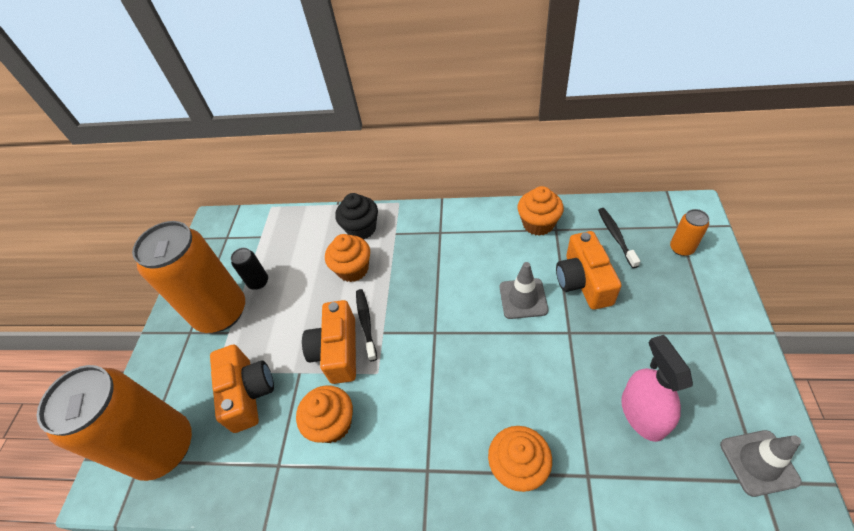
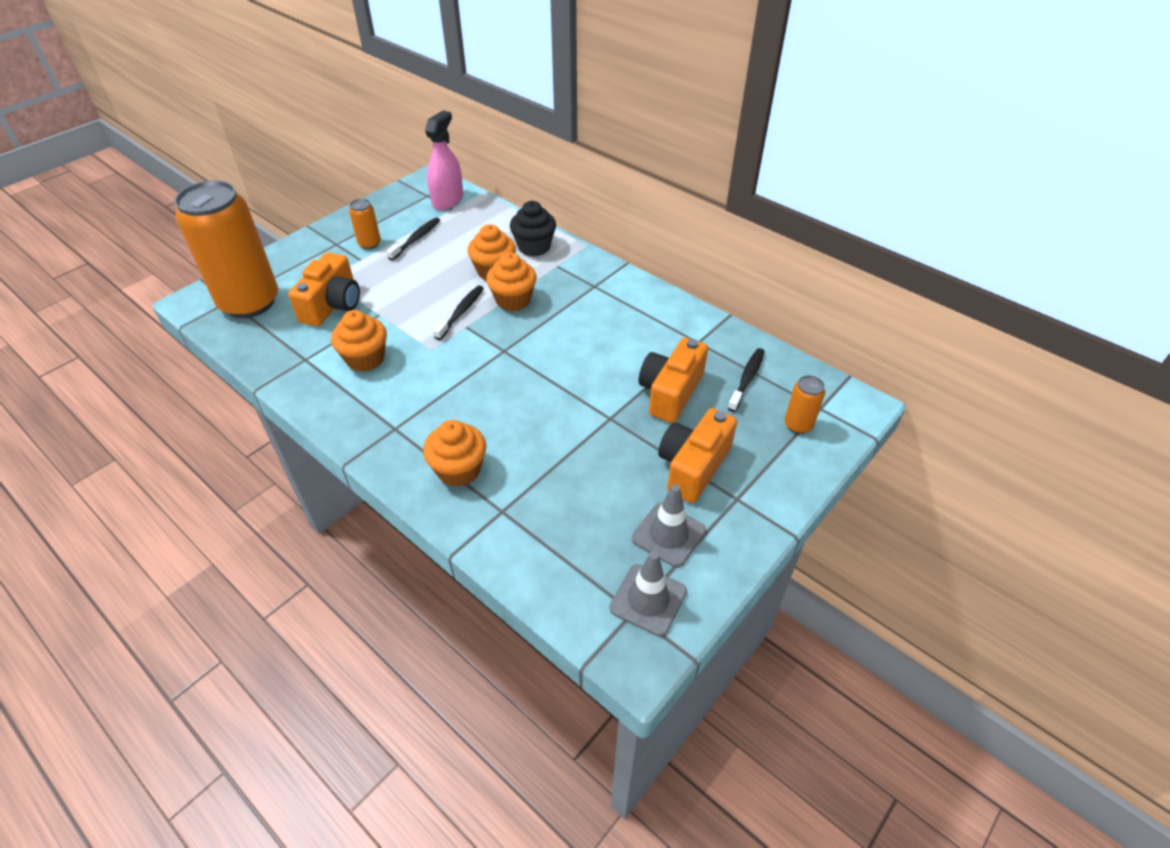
camera: 30 degrees right, 5 degrees down
(221, 312) = (369, 244): orange can -> orange can, size x0.41
(258, 282) = (416, 239): black can -> black toothbrush
(337, 351) = (420, 317): orange camera -> orange camera (693, 466)
(523, 298) = (602, 372): grey traffic cone -> grey traffic cone (668, 534)
(538, 224) = (687, 329): orange cupcake -> orange cupcake (513, 300)
(642, 414) = (596, 506): pink spray bottle -> pink spray bottle (448, 200)

